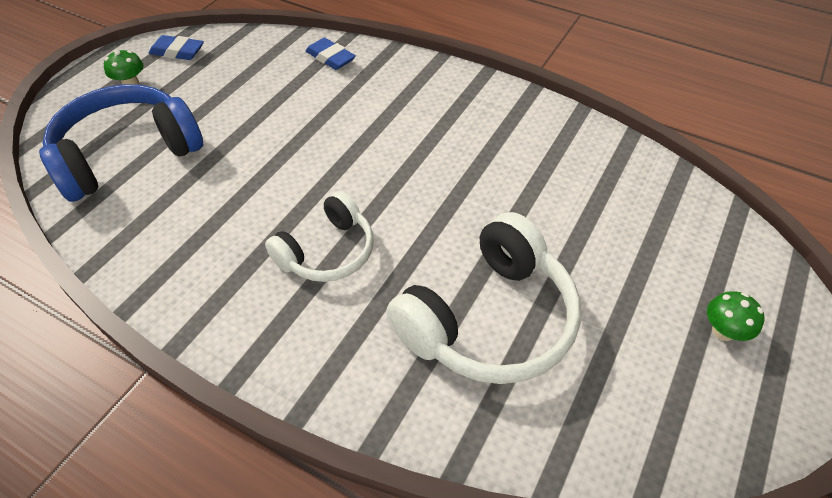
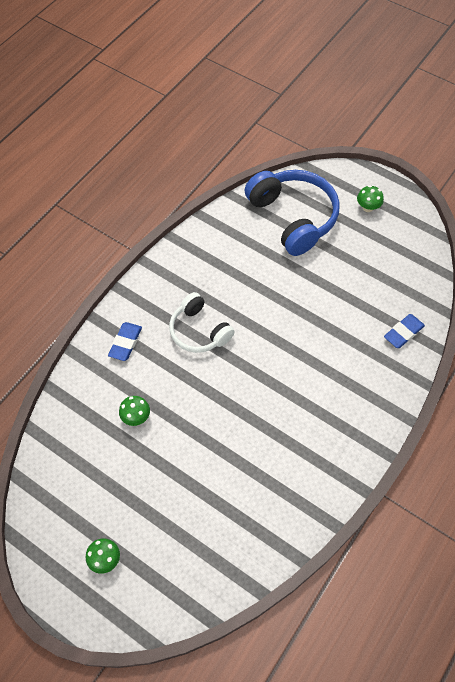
camera: 95 degrees right, 10 degrees up
(177, 52) = (408, 229): blue eraser -> blue eraser (125, 343)
(489, 320) = (136, 417): white headphones -> green mushroom

